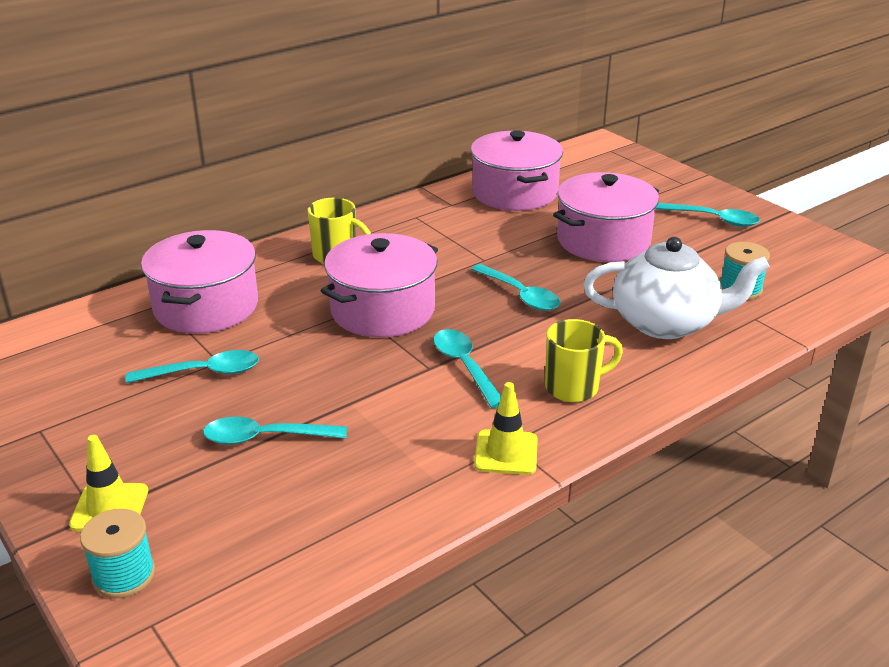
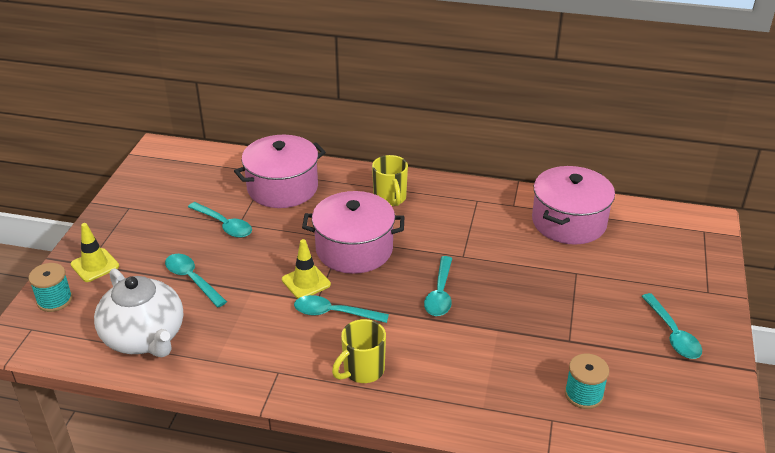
camera: 50 degrees right, 5 degrees up
(464, 366) = (334, 313): turquoise spoon -> turquoise spoon turned 105 degrees counterclockwise
(506, 452) = (267, 375): yellow traffic cone -> yellow traffic cone (306, 282)
(574, 387) = (362, 370): yellow mug -> yellow mug turned 105 degrees clockwise
(603, 240) = (560, 294): pink pot -> none
(666, 323) = (489, 377): white teapot -> white teapot (145, 338)

